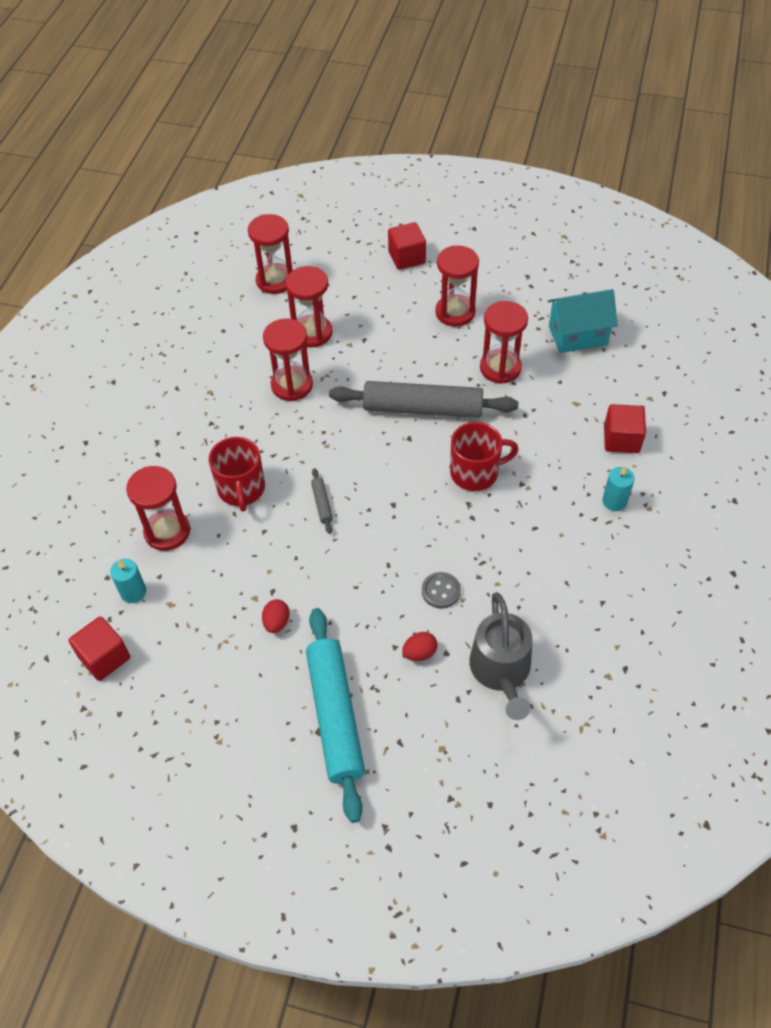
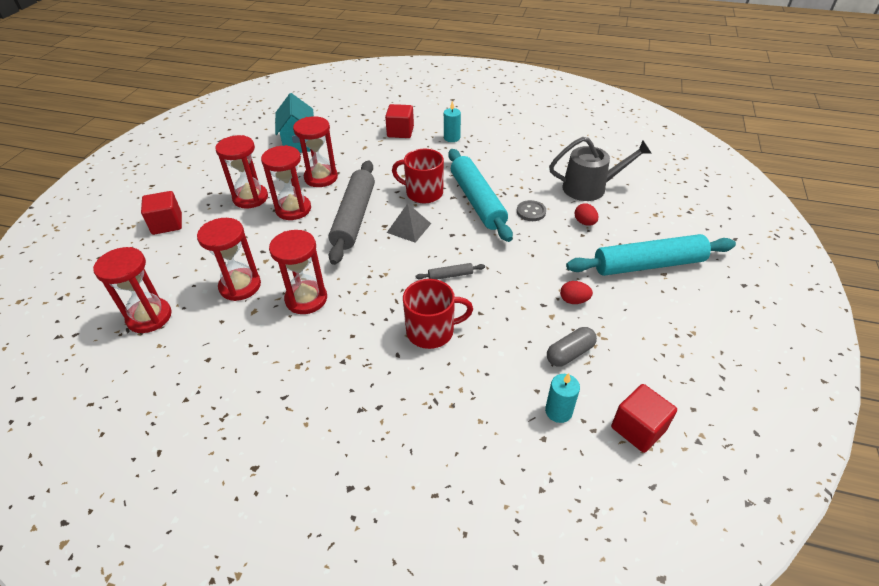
camera: 90 degrees left, 10 degrees down
(167, 532) = (483, 388): red hourglass -> red hourglass (293, 209)
(201, 609) = (570, 353): none -> grey capsule
(405, 461) = (409, 228): none -> grey pyramid
(461, 531) = (477, 201): none -> turquoise rolling pin
(475, 472) = (423, 193): red mug -> red mug turned 60 degrees counterclockwise

